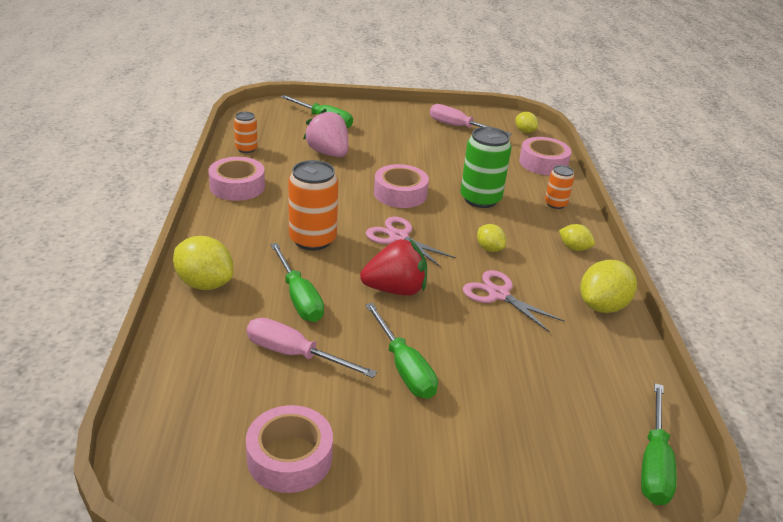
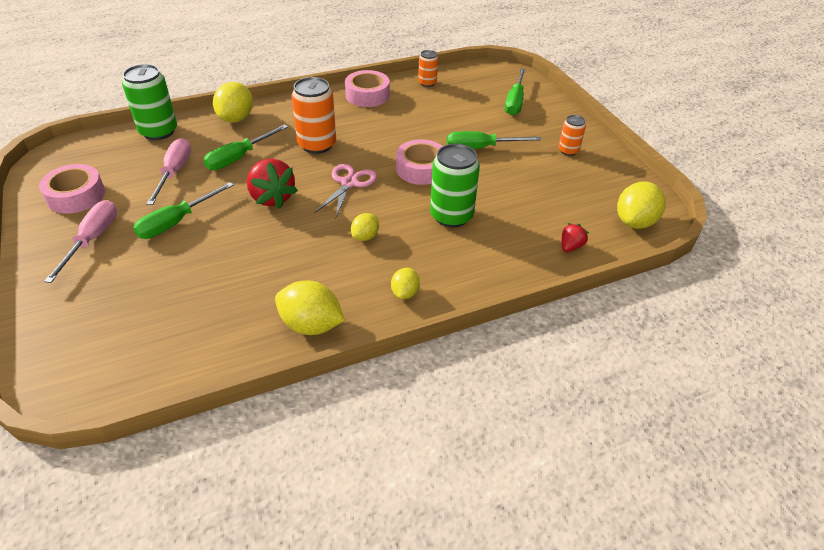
camera: 70 degrees right, 10 degrees up
(178, 355) = (158, 131): none -> green can
(328, 153) = (457, 118): pink strawberry -> none
(458, 127) = (590, 176): pink screwdriver -> pink screwdriver (92, 240)
(498, 295) = (294, 254): pink scissors -> none
(524, 131) = (635, 222): yellow lemon -> yellow lemon, size x1.75
(543, 163) = (570, 247): pink tape -> red strawberry
(555, 204) = (485, 268): orange can -> orange can (568, 151)
(654, 463) = (97, 380): green screwdriver -> green screwdriver (481, 148)

